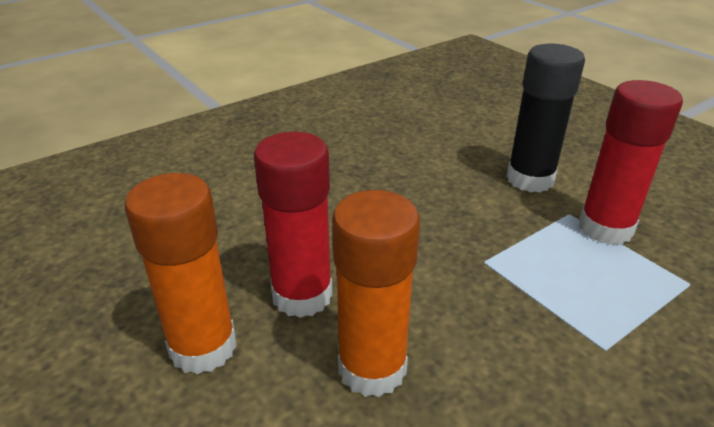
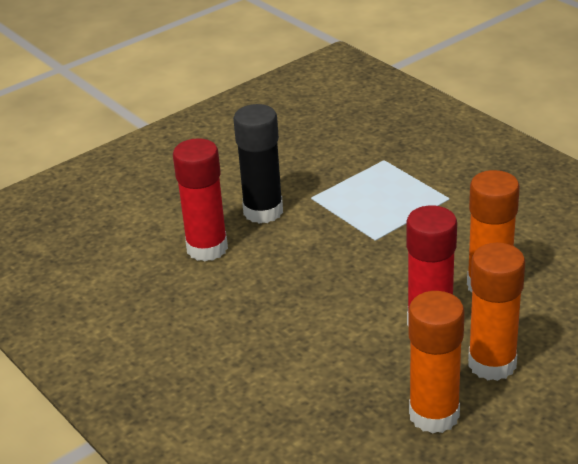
camera: 90 degrees left, 0 degrees up
(142, 283) = (434, 415): none -> orange glue stick
(605, 228) = (329, 183): red glue stick -> red glue stick (207, 248)

